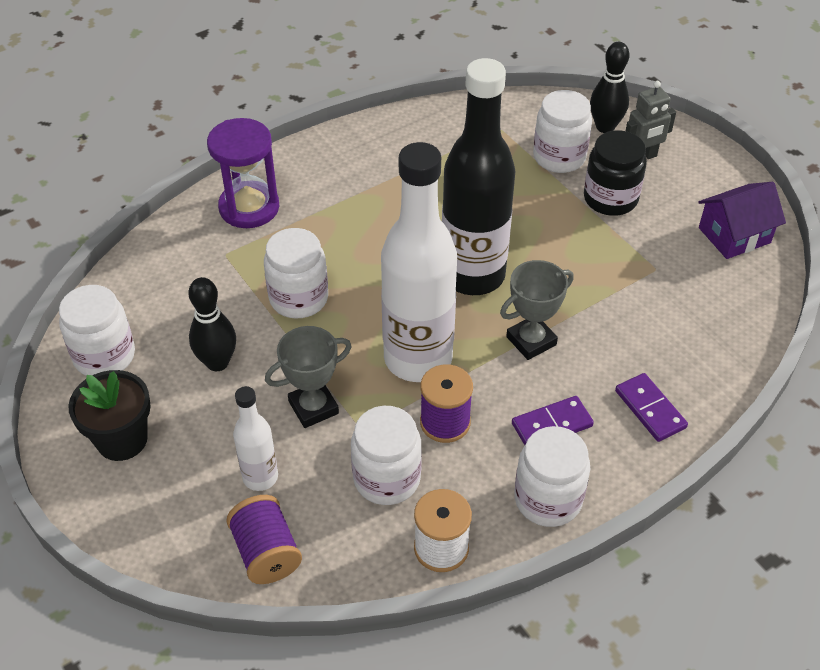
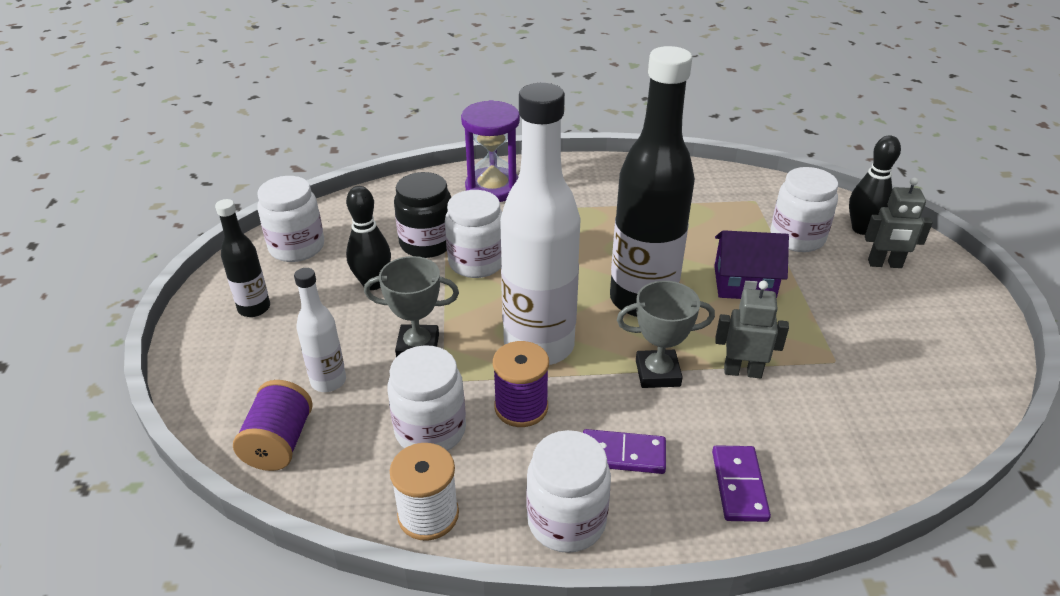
camera: 30 degrees right, 10 degrees down
(122, 439) = (254, 308): black flower pot -> black bottle
(594, 309) = (742, 371): none -> grey robot
(610, 199) = (826, 286): black jar -> black jar (427, 243)
(734, 235) = (947, 363): purple house -> purple house (744, 283)

